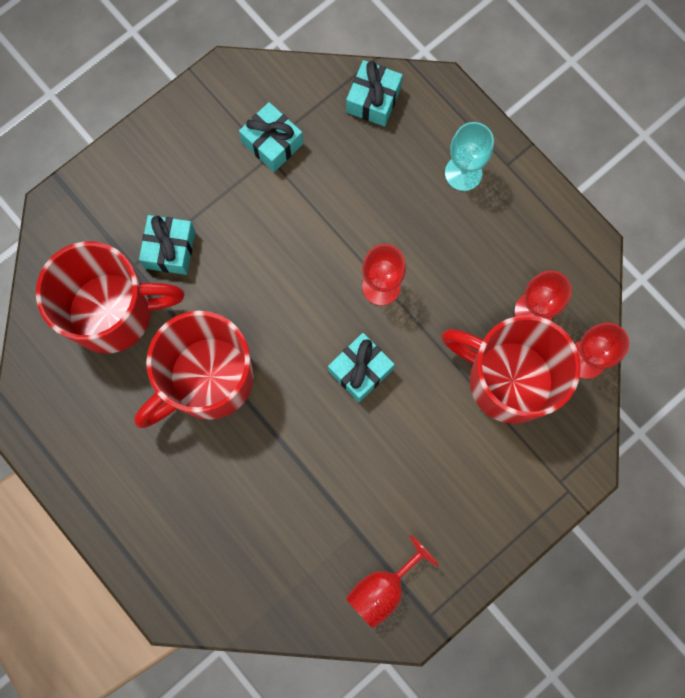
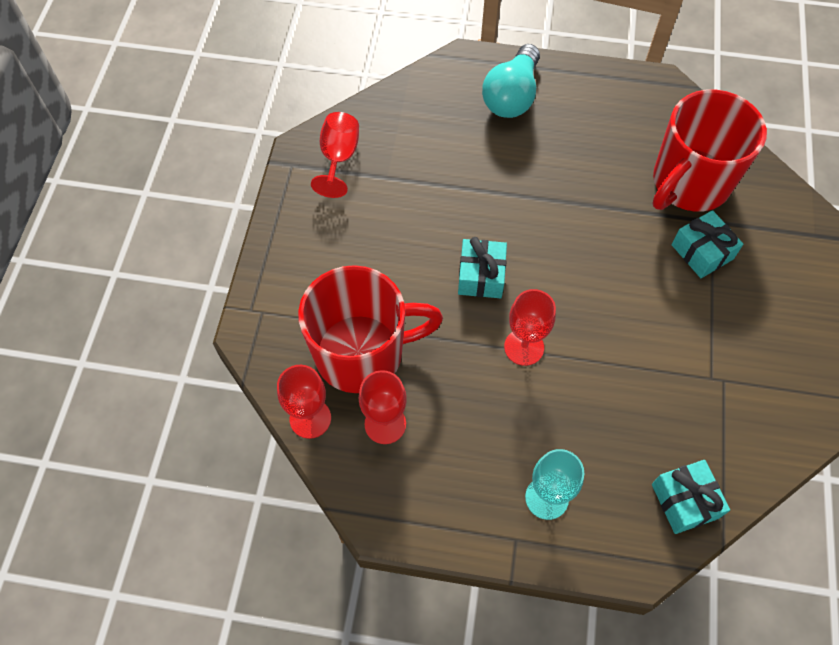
camera: 140 degrees right, 15 degrees down
(169, 527) = (512, 96): none -> turquoise light bulb
(208, 380) = (580, 191): red mug -> none
(272, 143) = (721, 391): turquoise gift -> none

